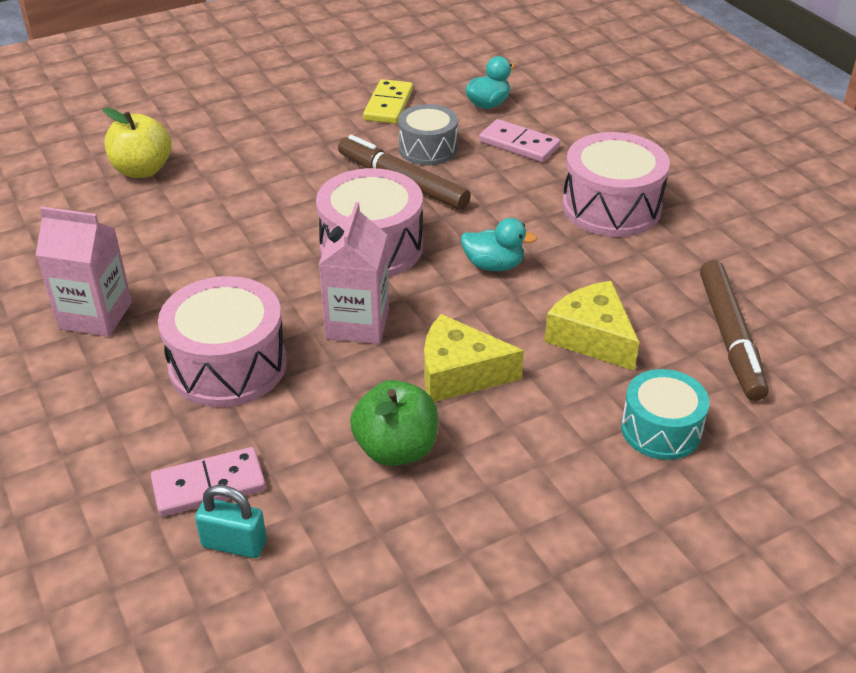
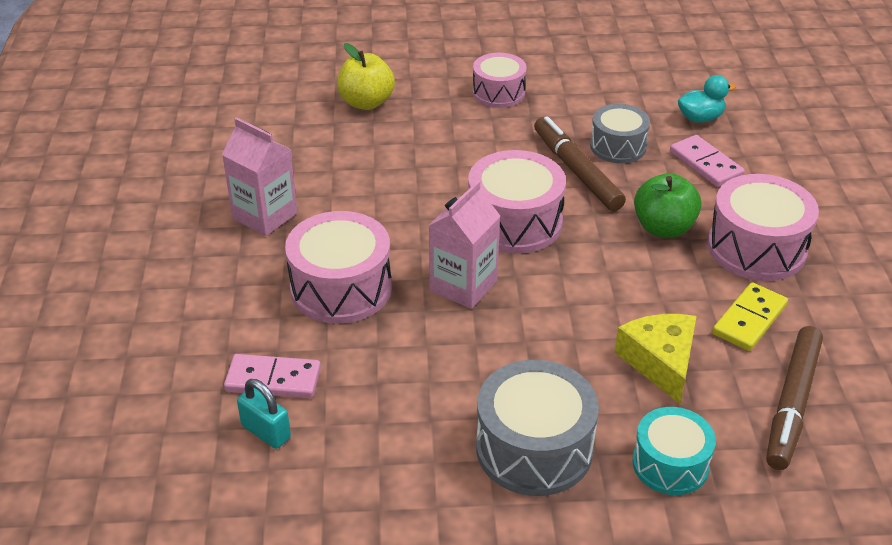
camera: 25 degrees right, 0 degrees up
(278, 127) = (498, 93): none -> pink drum
(388, 105) = (607, 96): yellow domino -> yellow domino (749, 320)
(396, 449) = (432, 401): green apple -> green apple (663, 228)
(459, 373) = (523, 356): yellow cheese -> none
(493, 265) = (611, 270): turquoise duck -> none
(526, 460) = (534, 448): none -> grey drum

